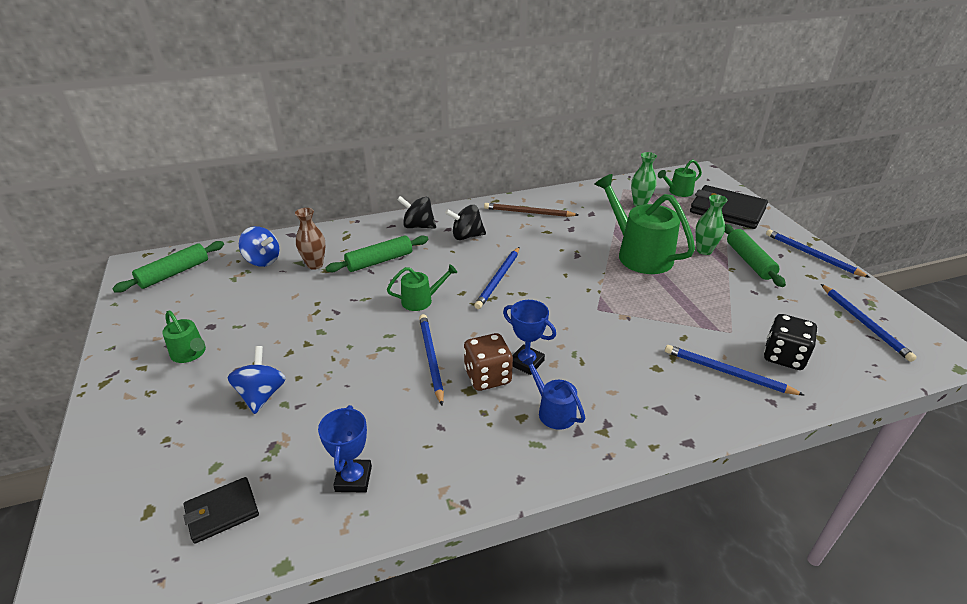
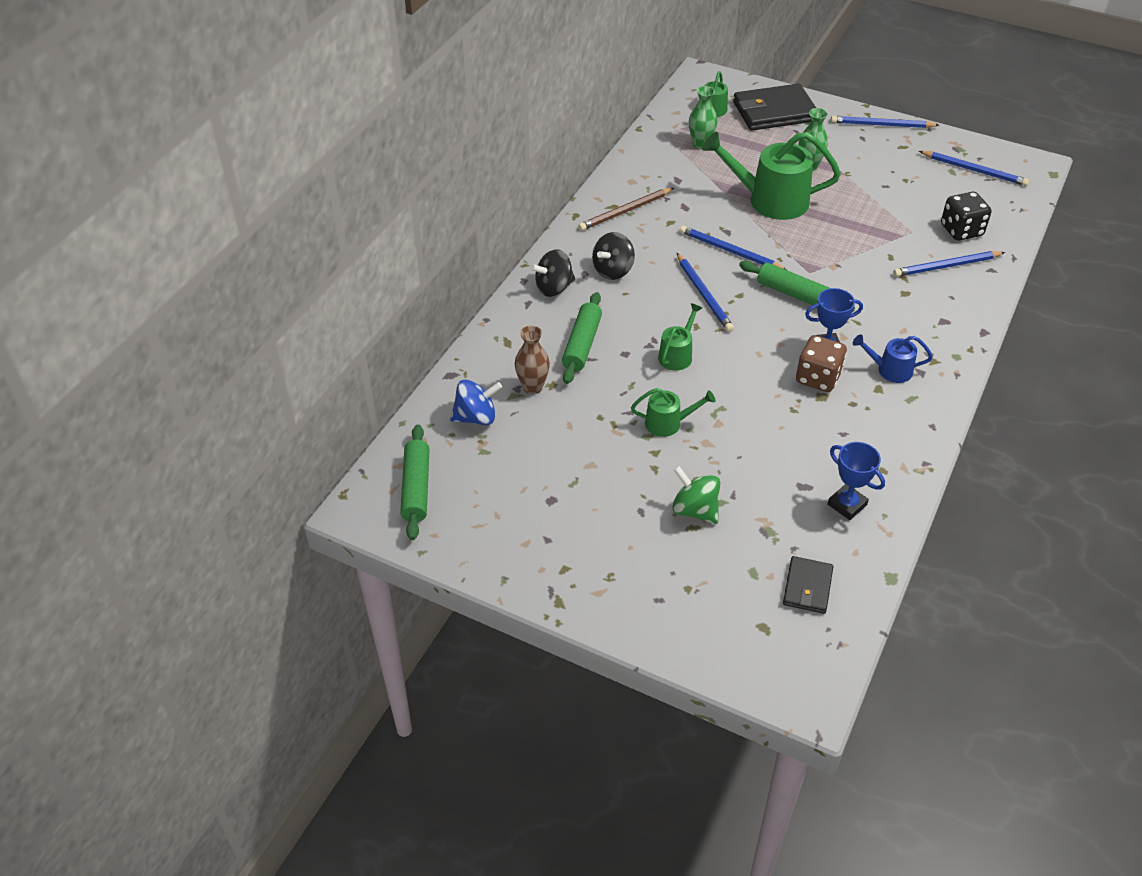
camera: 45 degrees left, 10 degrees up
(190, 353) = (581, 530): green watering can -> green watering can (668, 423)
(261, 395) = (695, 510): blue spinning top -> green spinning top
(431, 358) = (761, 394): blue pencil -> blue pencil (730, 251)
(749, 261) = (850, 157): green rolling pin -> green rolling pin (794, 294)

